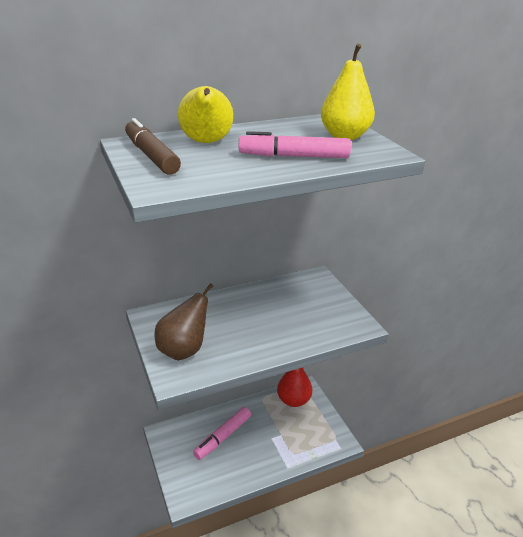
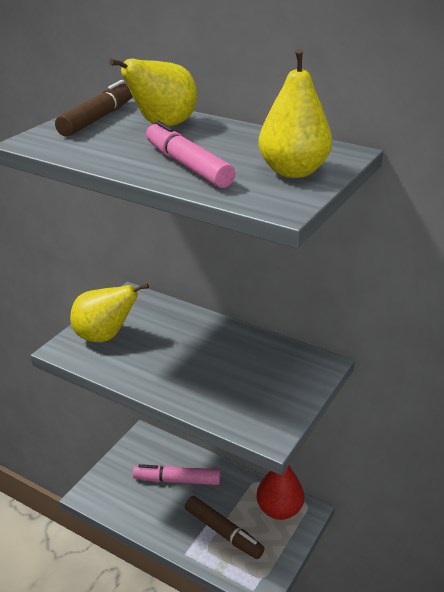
camera: 55 degrees right, 0 degrees up
(184, 350) = (105, 336): brown pear -> yellow pear
(287, 437) = (223, 532): none -> brown marker

